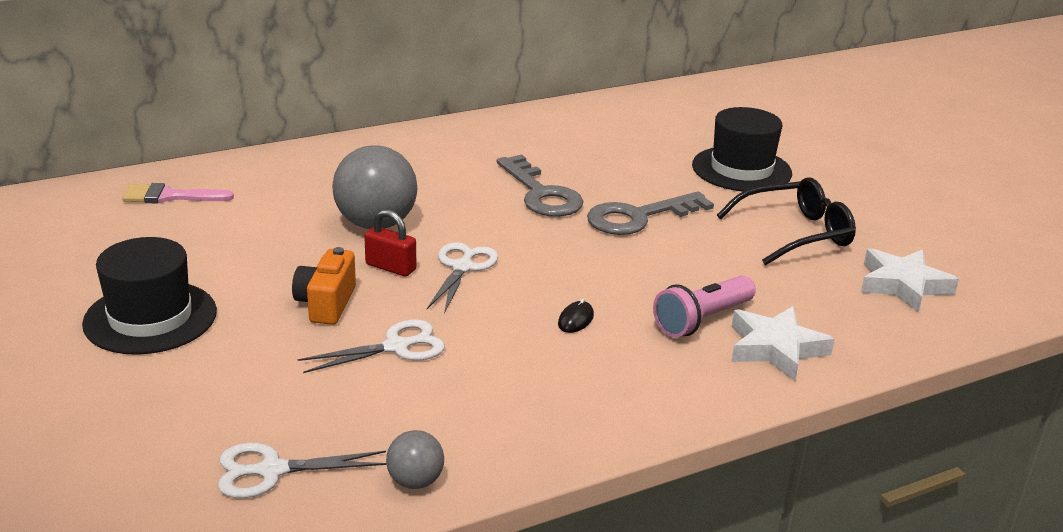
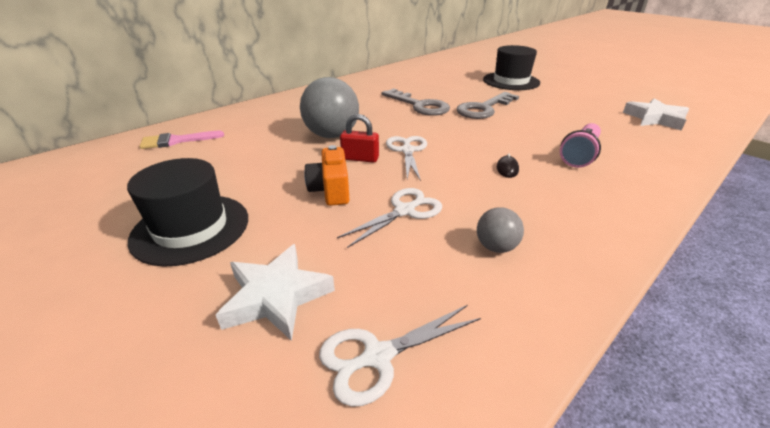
camera: 15 degrees left, 5 degrees up
(415, 481) = (515, 329): grey ball -> grey ball (496, 247)
(775, 348) = (639, 163): white star -> white star (276, 296)
(794, 233) = (571, 104): black glasses -> none

